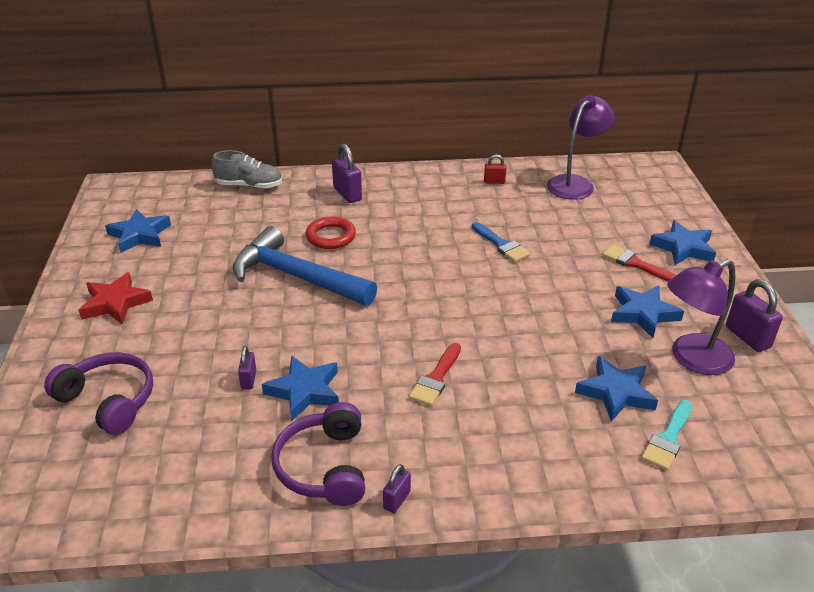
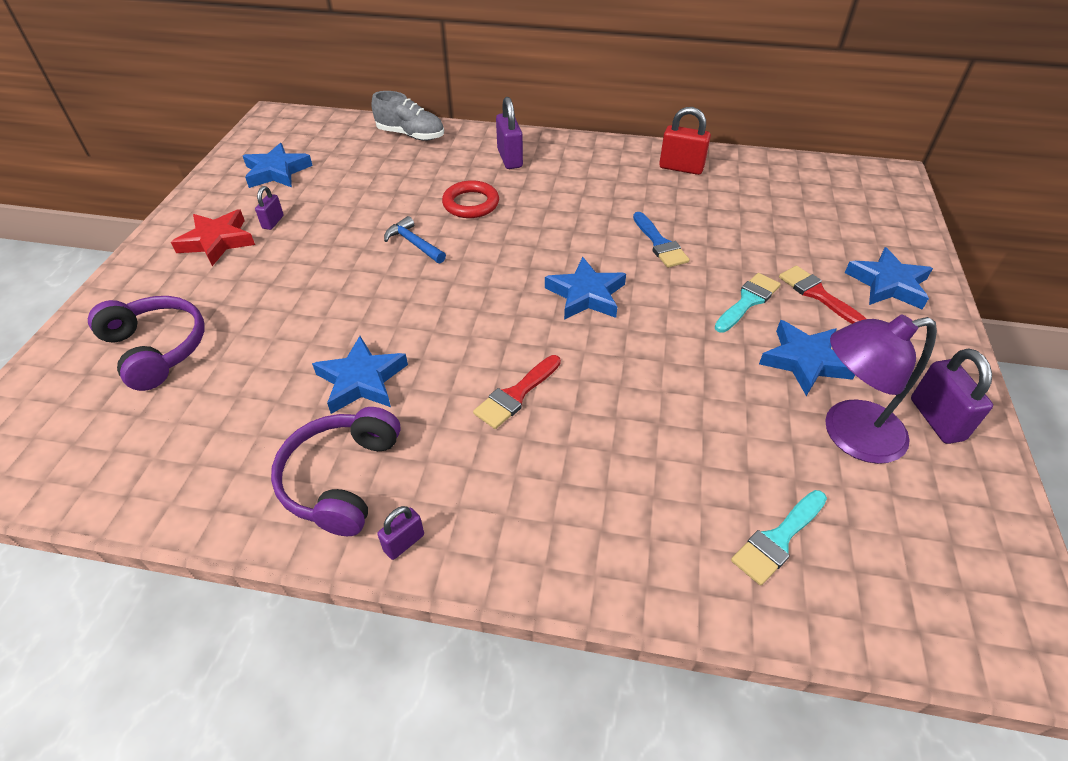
camera: 15 degrees right, 10 degrees up
(249, 380) = (308, 354): purple padlock -> purple padlock (273, 222)
(296, 277) = (414, 243): blue hammer -> blue hammer, size x0.43
(494, 182) = (681, 168): red padlock -> red padlock, size x1.74
(575, 183) = (778, 183): purple lamp -> none
(586, 277) = (748, 301): none -> turquoise brush
(616, 392) = (731, 459): blue star -> blue star (586, 295)

